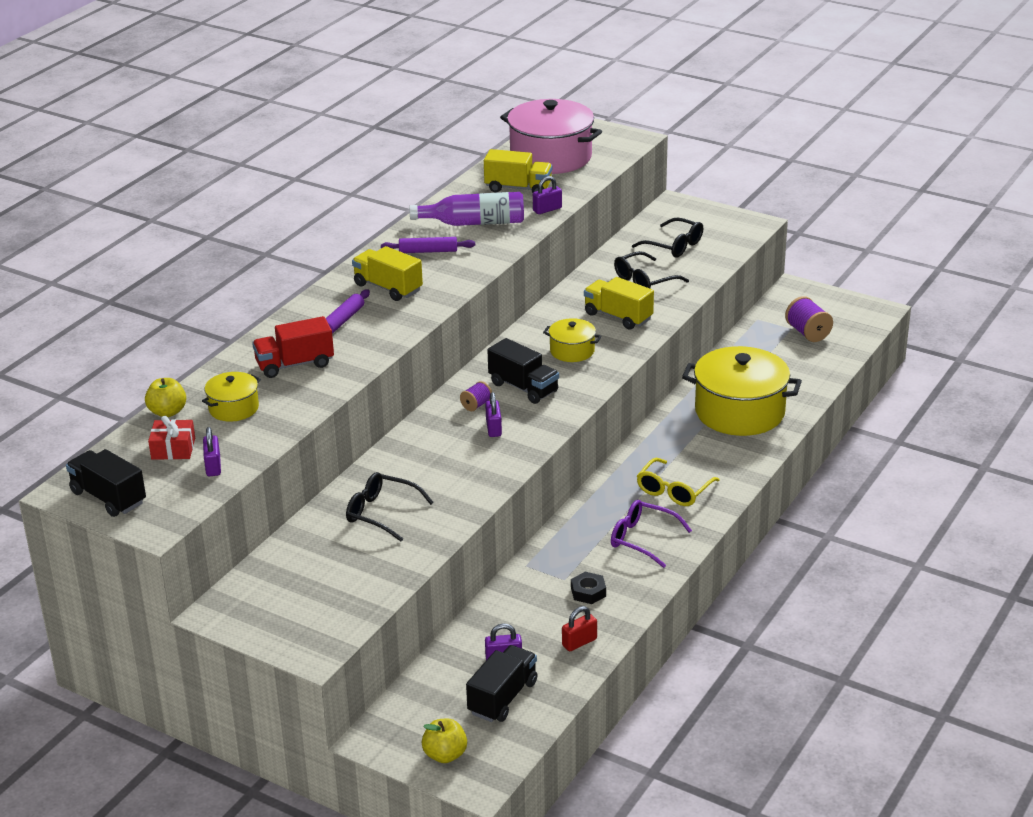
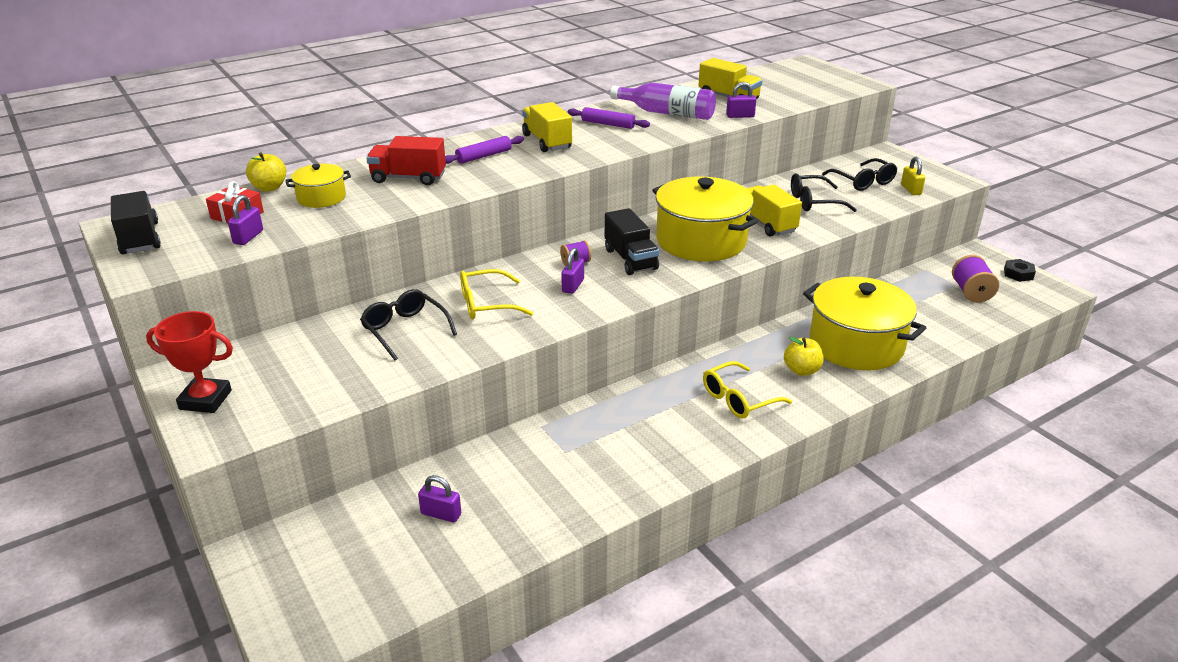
camera: 25 degrees right, 0 degrees up
(269, 624) = (205, 400): none -> red trophy
(432, 468) = (486, 304): none -> yellow glasses
(445, 755) = (295, 599): yellow apple -> yellow apple (801, 370)
(503, 698) = (404, 556): black truck -> none
(551, 157) = (777, 83): pink pot -> none
(572, 351) = (701, 241): yellow pot -> yellow pot, size x2.03
(579, 642) = (527, 524): red padlock -> none
(588, 592) = (578, 473): black nut -> black nut (1018, 274)
(642, 539) = (672, 437): purple glasses -> none
(722, 244) = (910, 190): none -> yellow padlock

